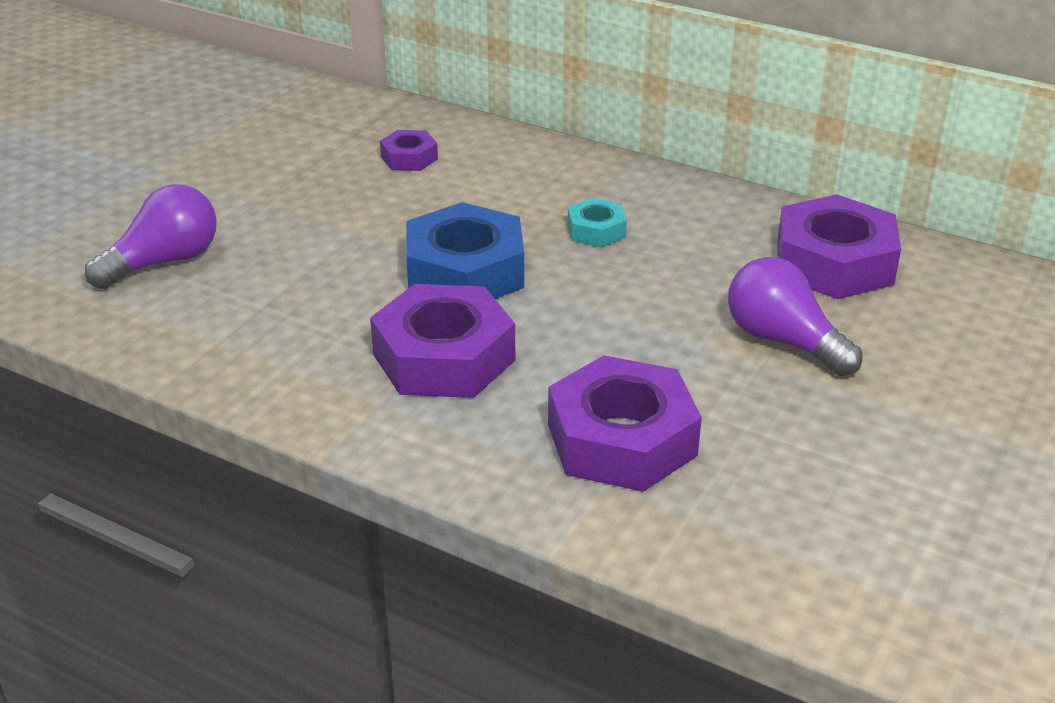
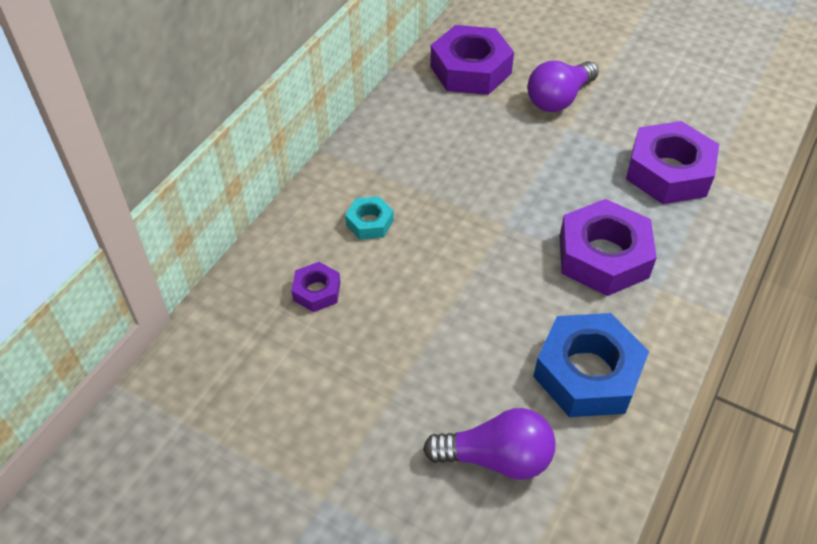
camera: 90 degrees left, 15 degrees up
(164, 262) = (496, 458): purple light bulb -> purple light bulb turned 135 degrees clockwise
(465, 271) = (495, 248): blue nut -> blue nut (587, 373)
(596, 230) = (435, 176): turquoise nut -> turquoise nut (369, 222)

